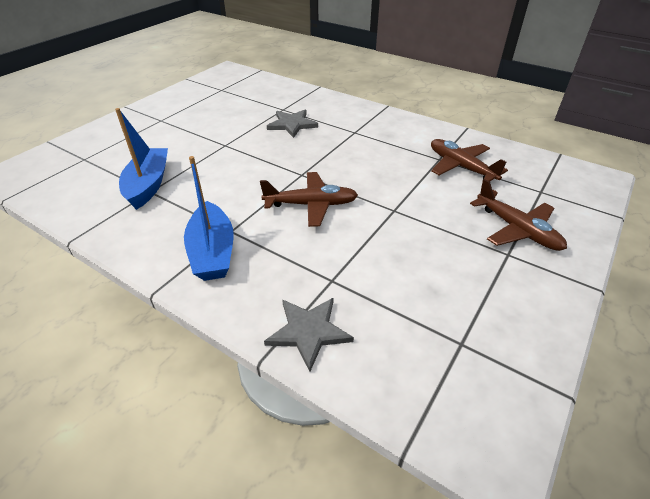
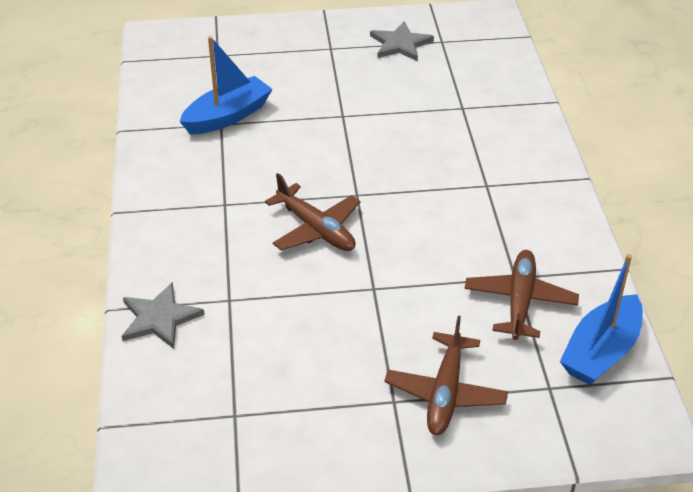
camera: 50 degrees right, 0 degrees up
(212, 252) = (188, 211): blue boat -> blue boat (601, 352)
(292, 124) = (439, 133): grey star -> grey star (400, 44)

